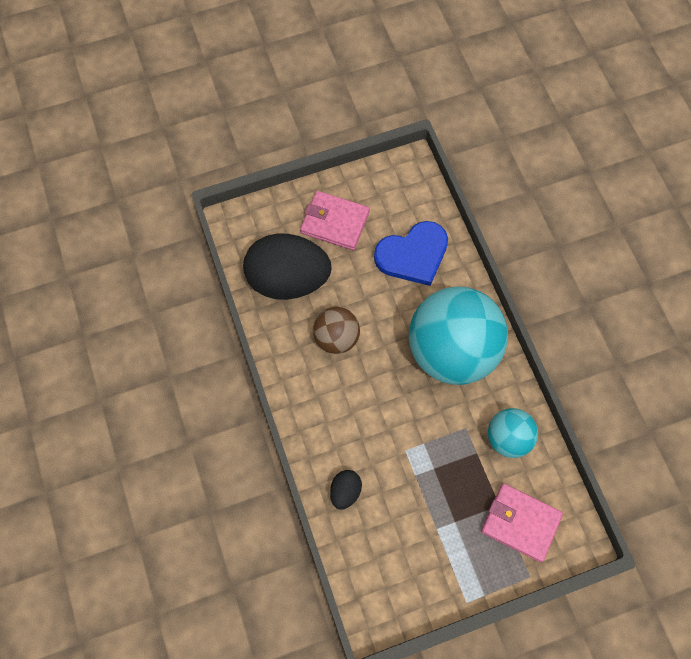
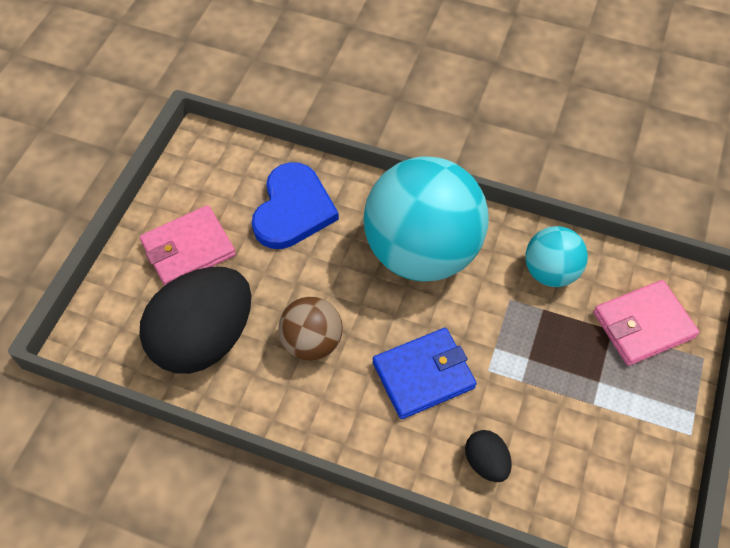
camera: 50 degrees left, 10 degrees down
(369, 416) = (423, 375): none -> blue wallet

